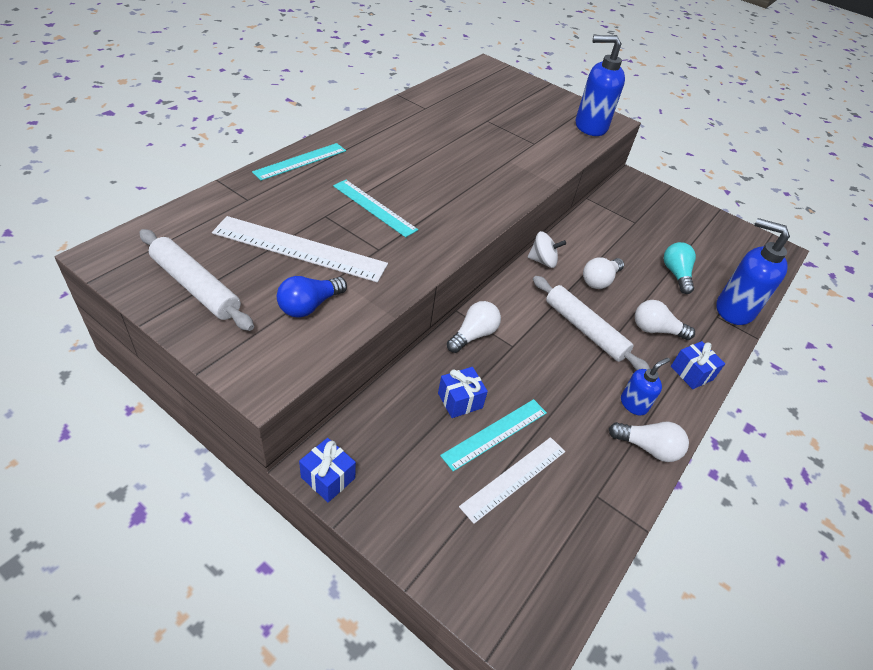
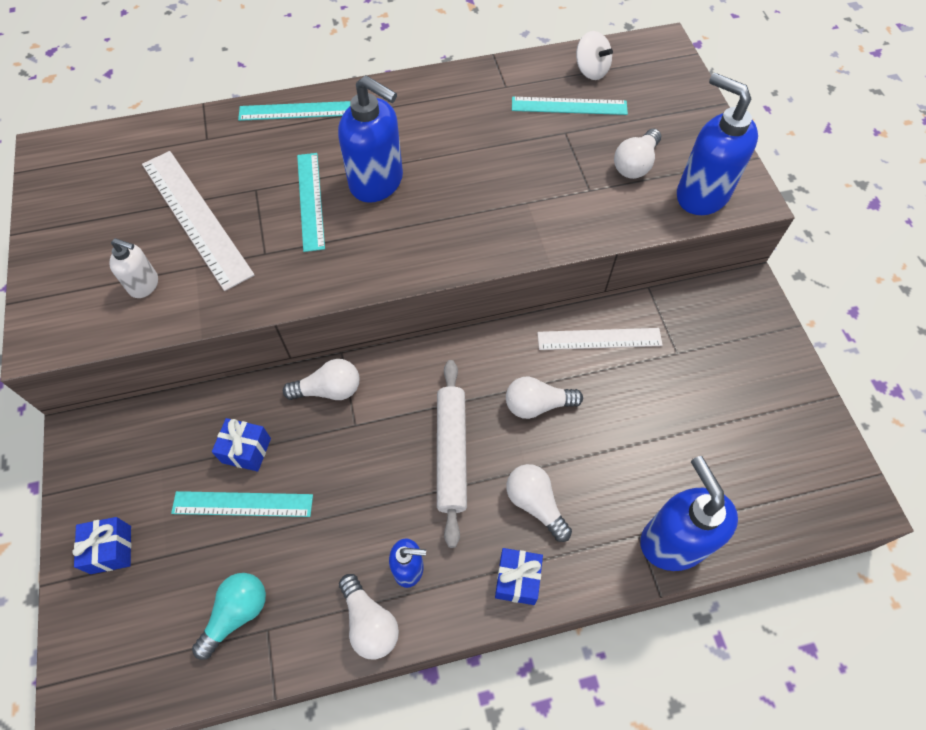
camera: 45 degrees right, 15 degrees up
(195, 287) = (80, 217): white rolling pin -> none
(309, 306) = (144, 285): blue light bulb -> white soap dispenser
(328, 478) = (77, 450): blue gift -> blue gift (111, 549)
(407, 182) = (377, 182): none -> blue soap dispenser
(473, 107) = (569, 106): none -> turquoise ruler
(514, 478) = (214, 558): white ruler -> white ruler (599, 339)
(542, 123) = (635, 164): none -> white light bulb
(543, 261) = (496, 344): white spinning top -> white spinning top (591, 70)
(676, 274) = (649, 451): turquoise light bulb -> turquoise light bulb (237, 614)

